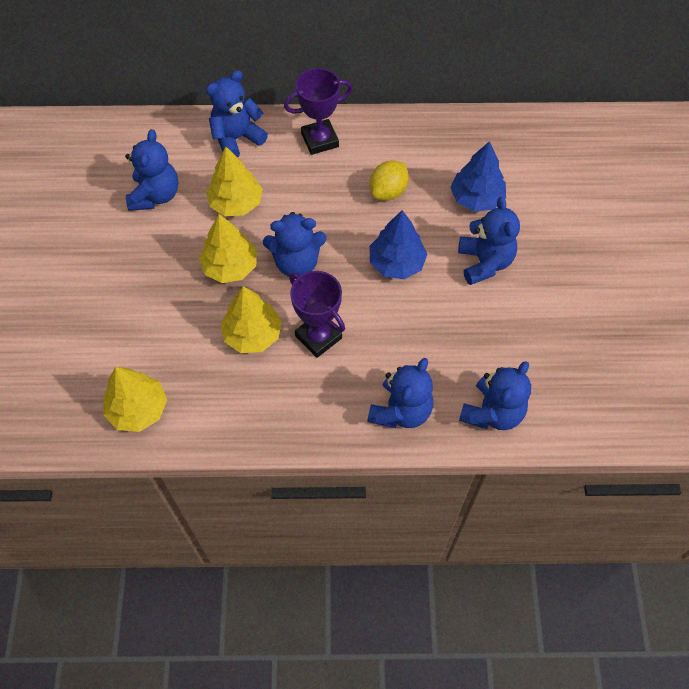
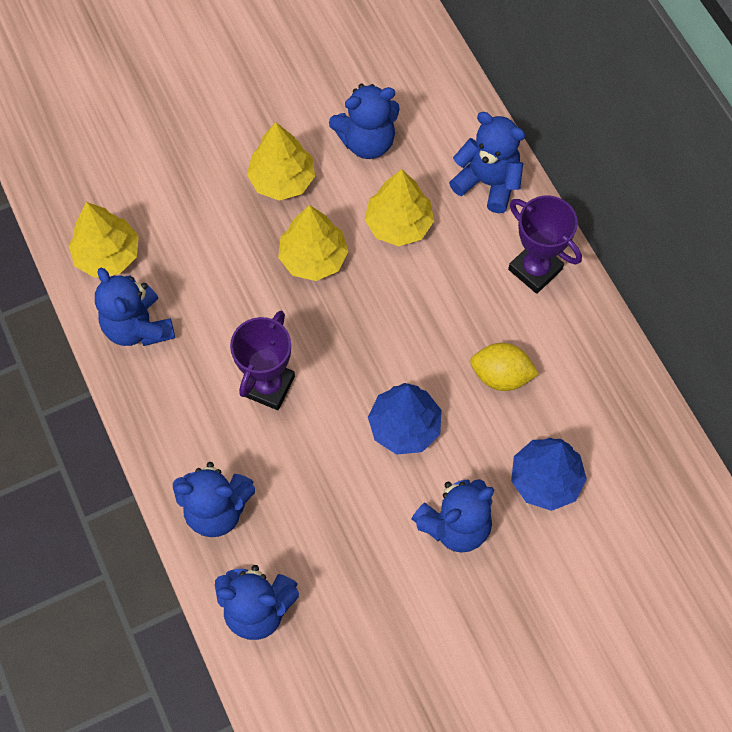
camera: 65 degrees right, 5 degrees up
(252, 334) = (241, 319): yellow tree -> yellow tree (282, 180)
(296, 263) = (351, 321): blue teddy bear -> blue teddy bear (138, 327)

